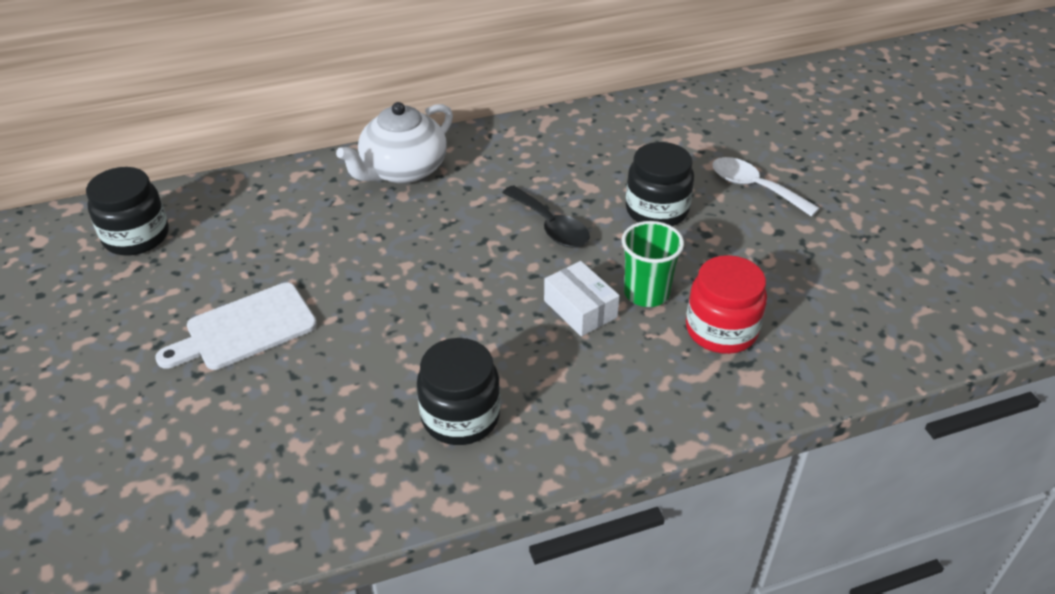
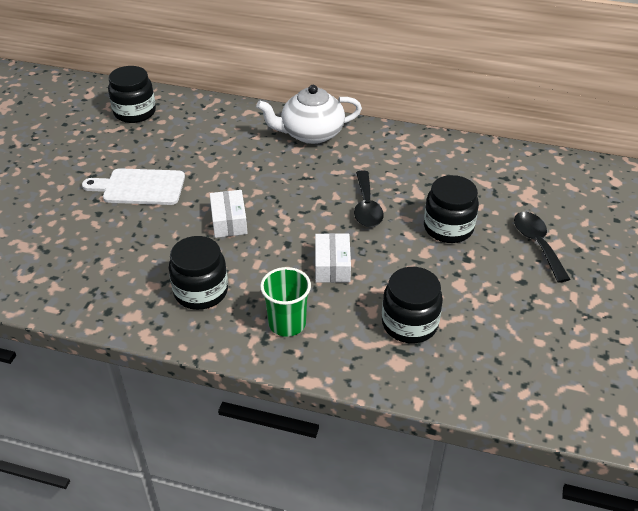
camera: 35 degrees right, 0 degrees up
(408, 316) = (229, 221): none -> white box
(646, 293) = (384, 276): green cup -> green cup (287, 323)
(721, 330) = (409, 324): red jar -> black jar
(754, 187) = (537, 244): white spoon -> black spoon

